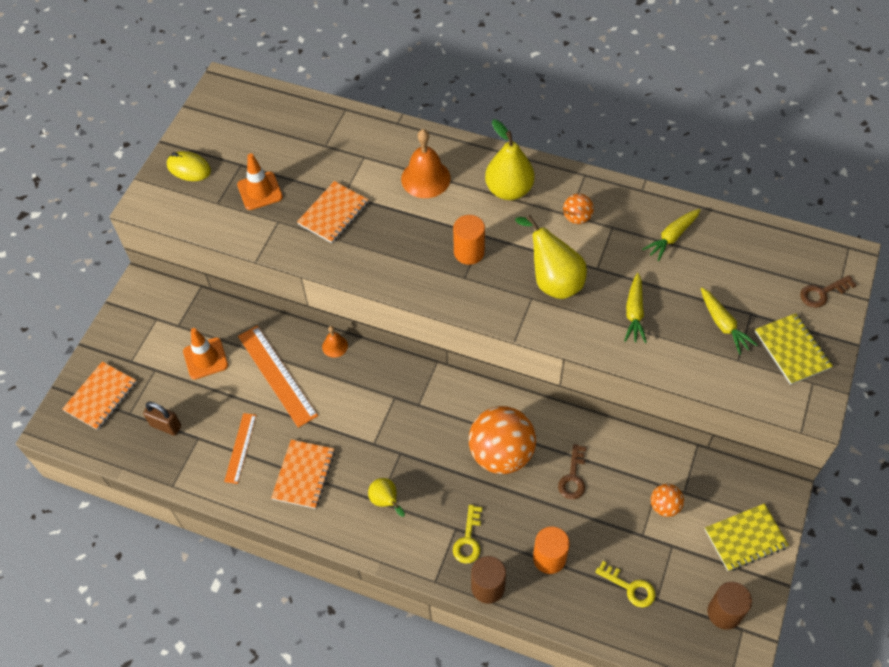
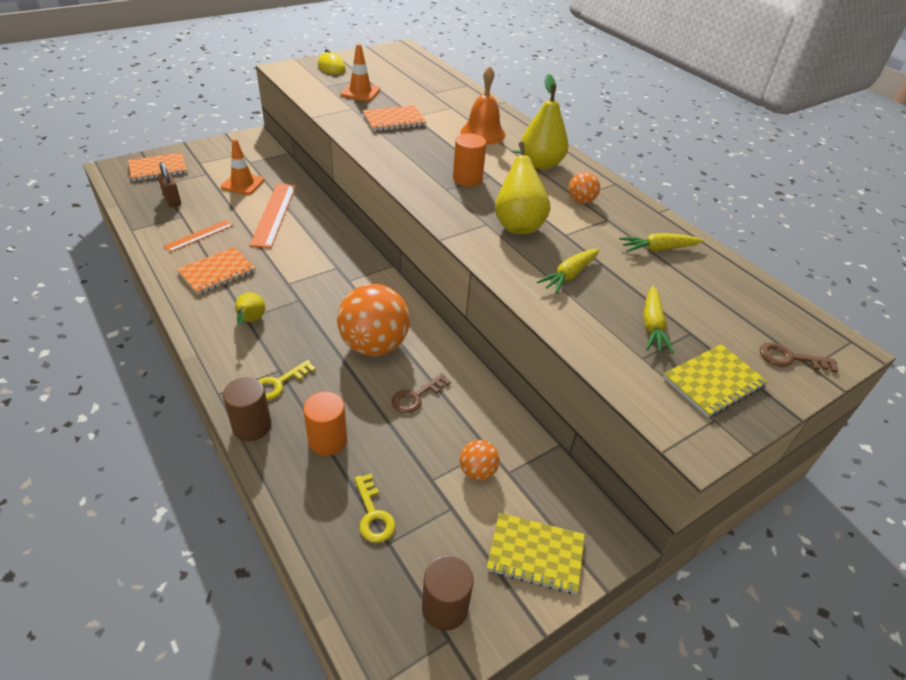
camera: 30 degrees right, 15 degrees down
(335, 346) = (332, 220): orange bell -> none
(792, 350) = (713, 382): yellow notebook -> yellow notebook turned 45 degrees clockwise

